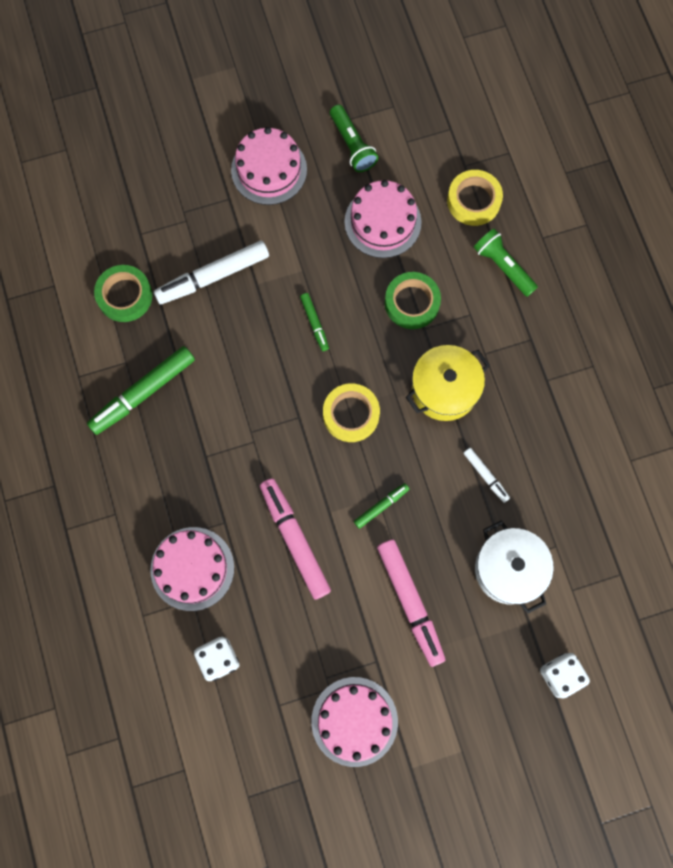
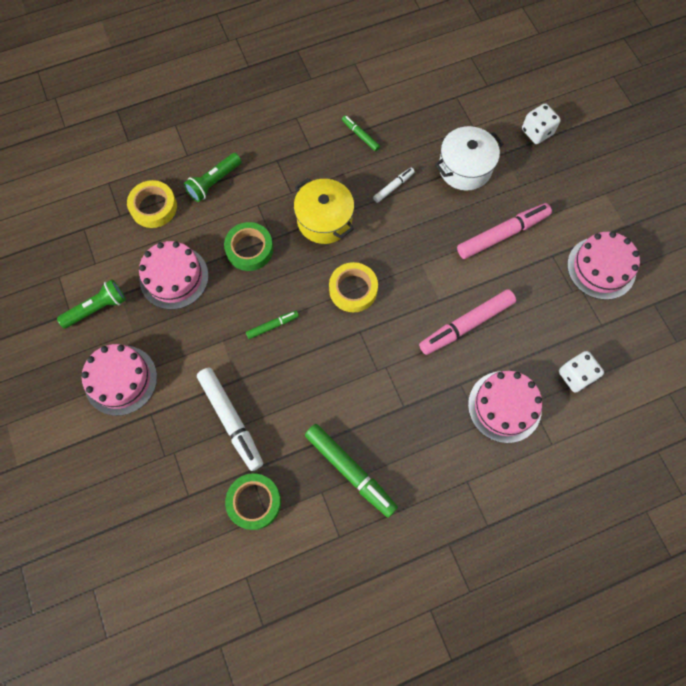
camera: 95 degrees left, 5 degrees down
(381, 506) = (428, 260): green marker -> green marker (360, 135)

